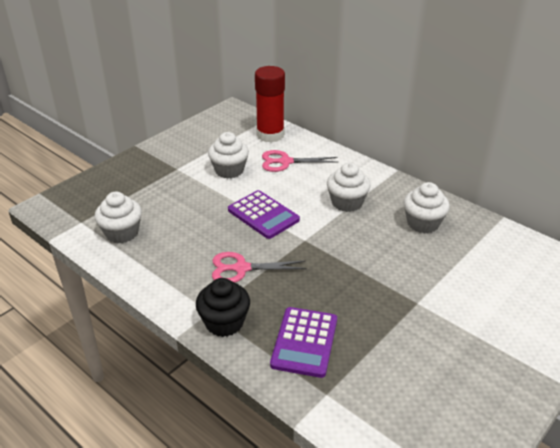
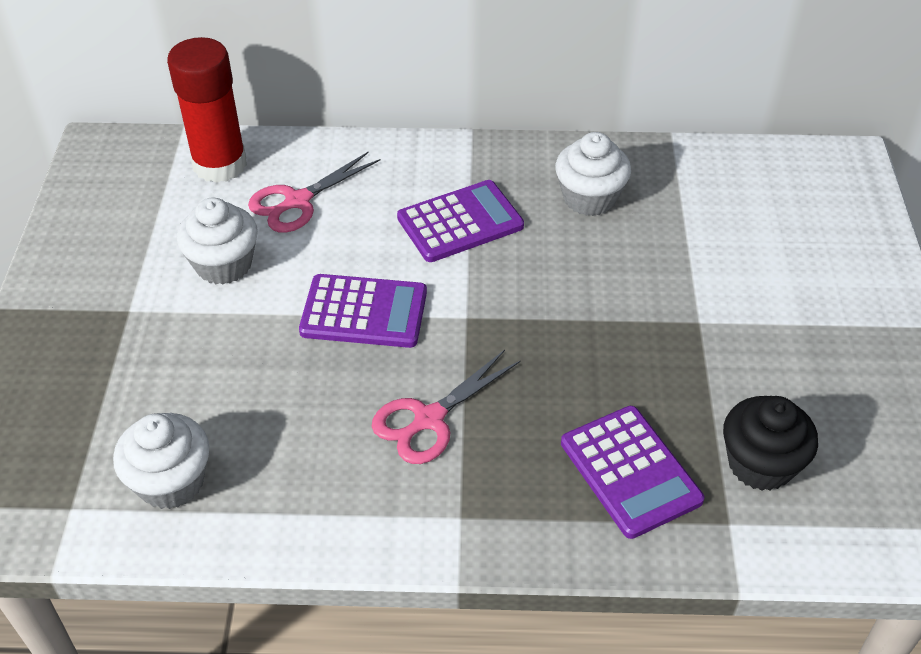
camera: 40 degrees left, 10 degrees up
(224, 322) = (499, 518): black cupcake -> black cupcake (760, 464)
(347, 202) = (460, 222): white cupcake -> purple calculator

